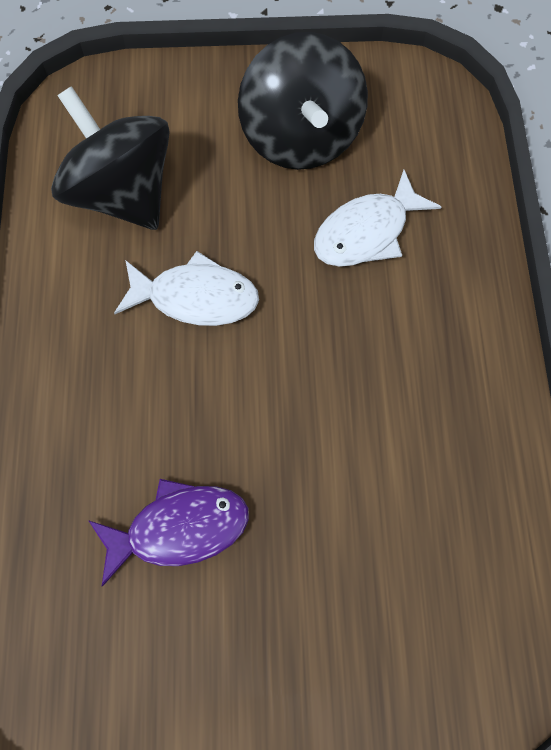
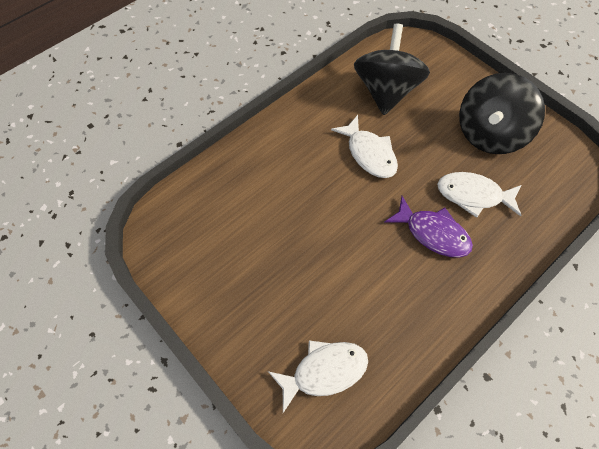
camera: 50 degrees right, 5 degrees down
(179, 529) = (263, 227): purple fish -> purple fish (433, 233)
(449, 617) = (324, 371): none -> white fish

